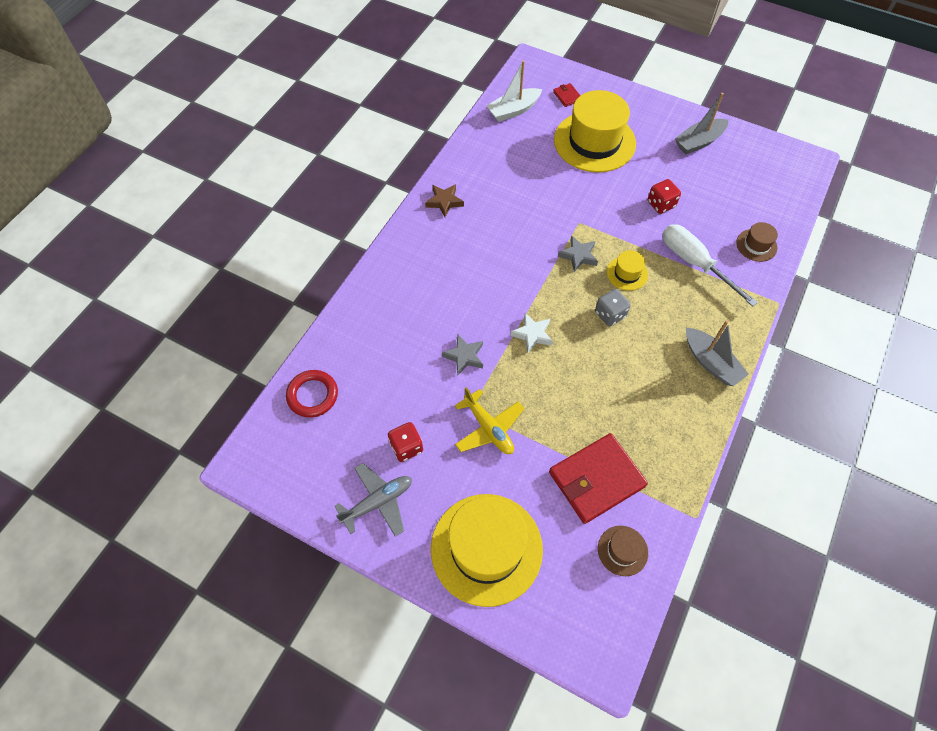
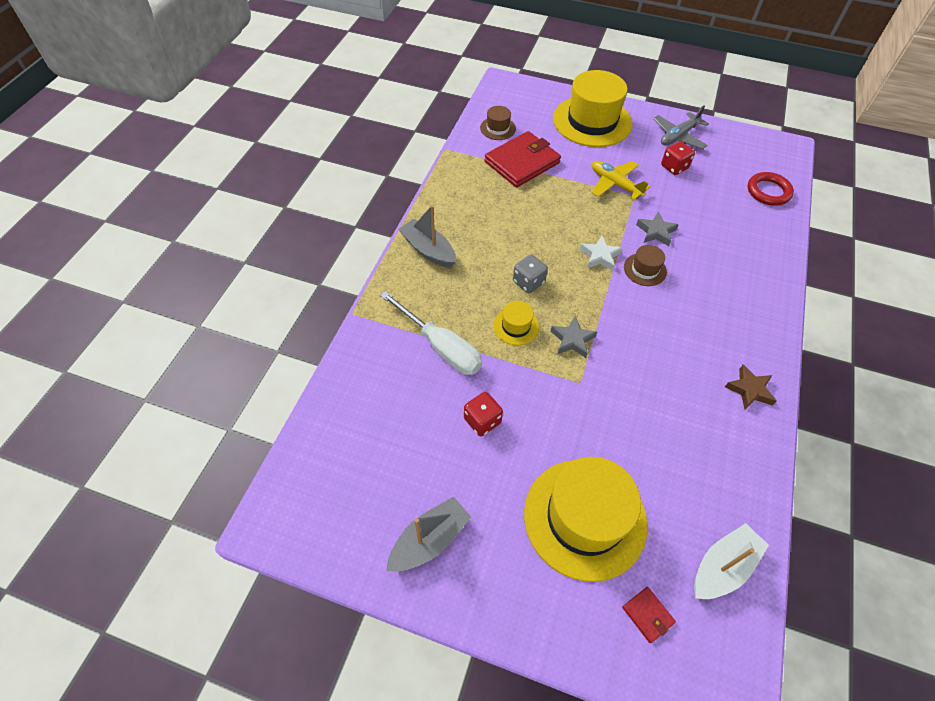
camera: 170 degrees right, 5 degrees down
(756, 245) = (366, 378): brown hat -> brown hat (645, 269)

